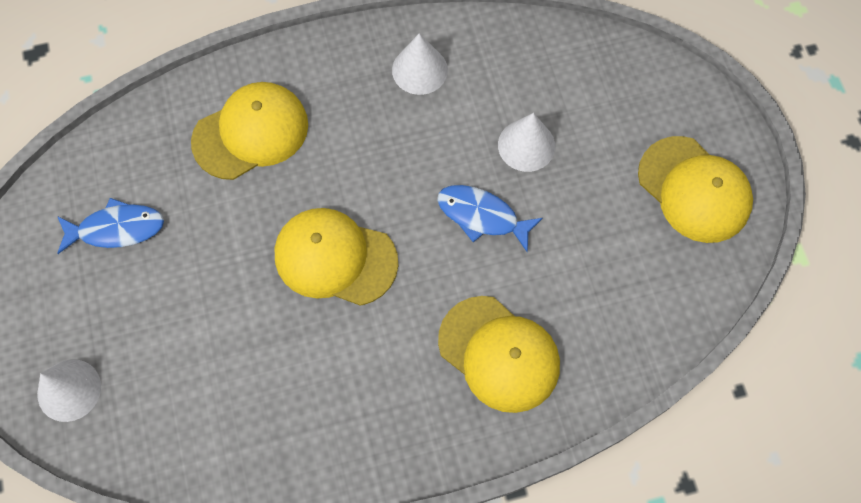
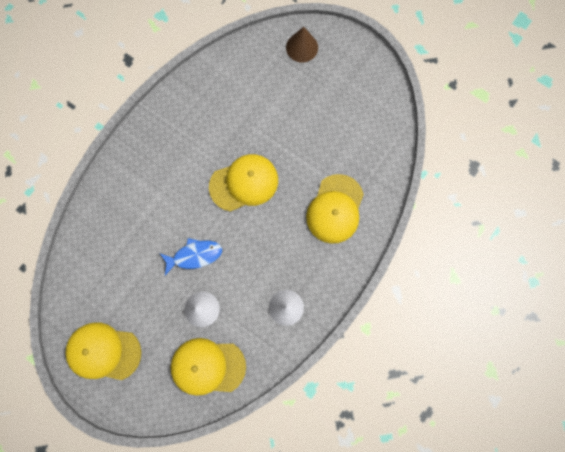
camera: 140 degrees right, 10 degrees up
(69, 390) = (302, 47): white cone -> brown cone
(117, 229) = (349, 120): blue fish -> none
(499, 354) = (138, 199): yellow cap -> yellow cap (208, 366)

